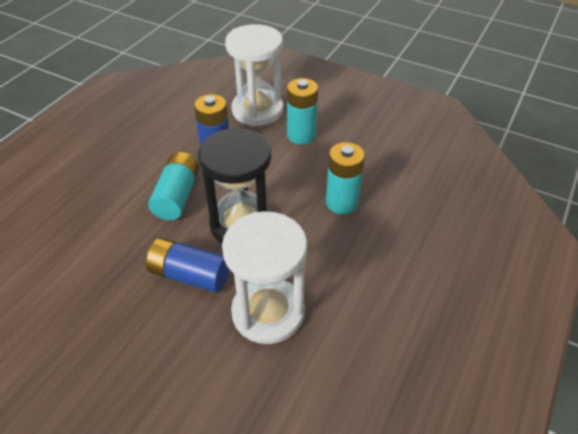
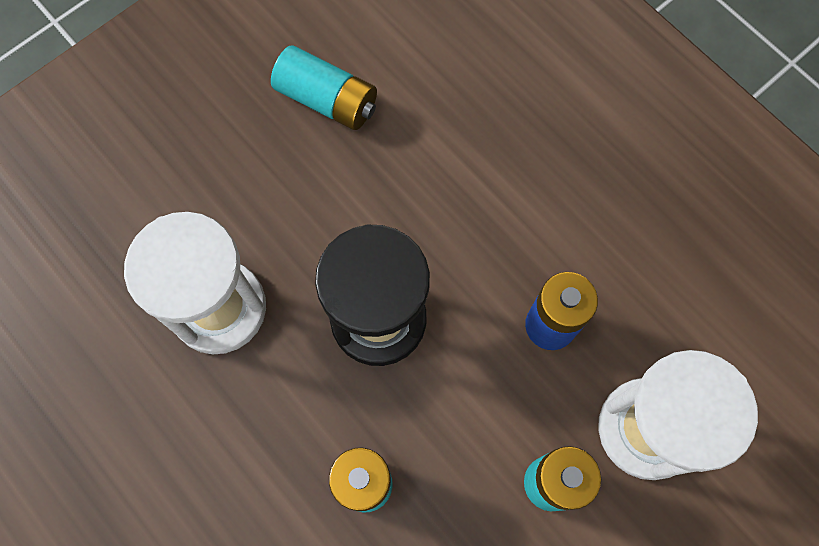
camera: 110 degrees right, 25 degrees up
(177, 196) = (468, 245): turquoise battery -> turquoise battery (327, 100)
(190, 275) = (315, 230): blue battery -> none

